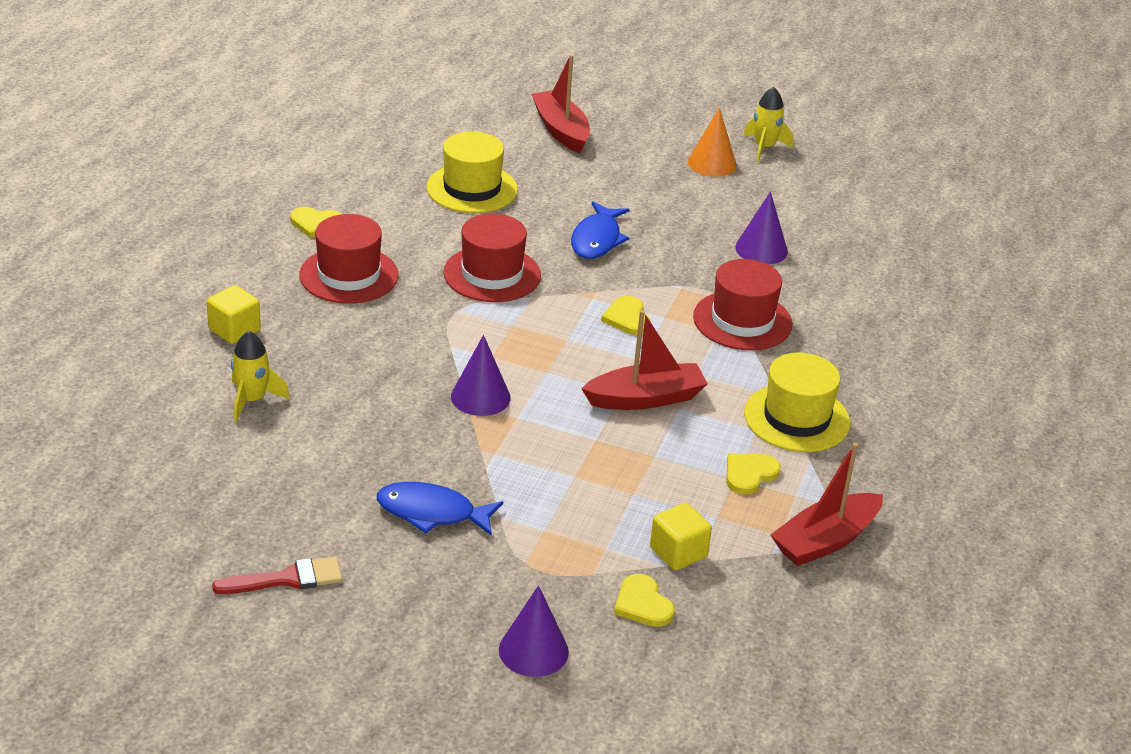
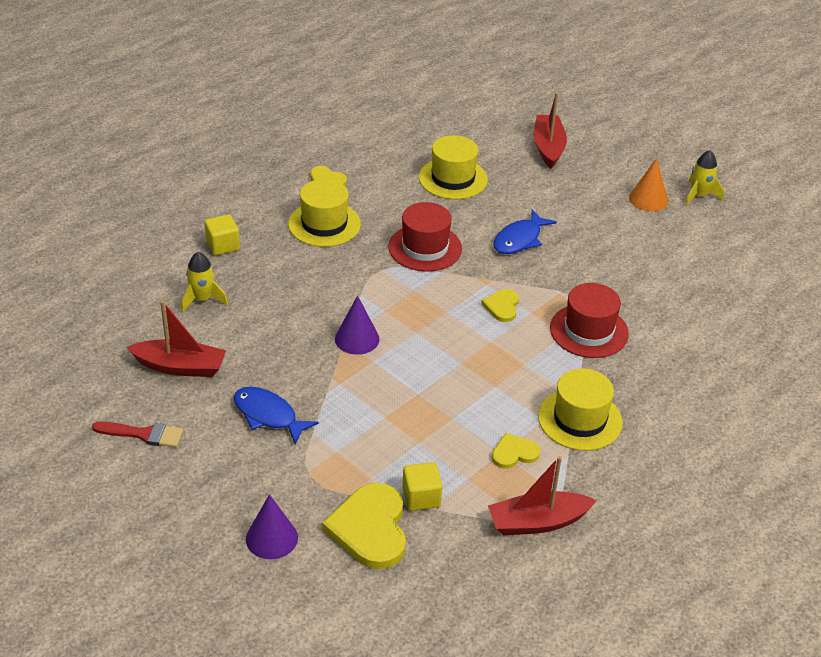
camera: 25 degrees right, 5 degrees up
(349, 275) = (324, 224): red hat -> yellow hat
(642, 604) = (370, 528): yellow heart -> yellow heart, size x1.89
(645, 398) = (475, 372): red boat -> red boat (180, 367)
(761, 249) = (642, 277): purple cone -> none

